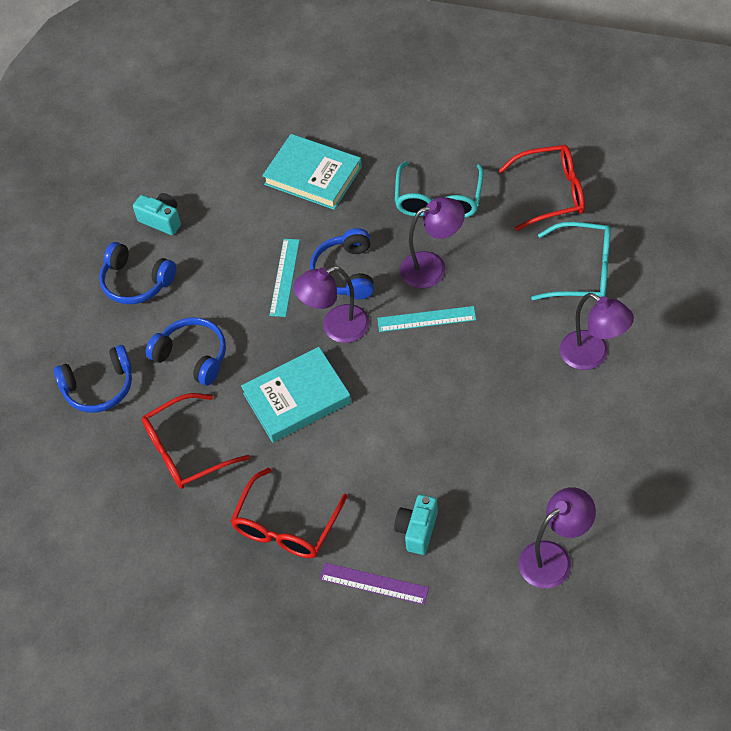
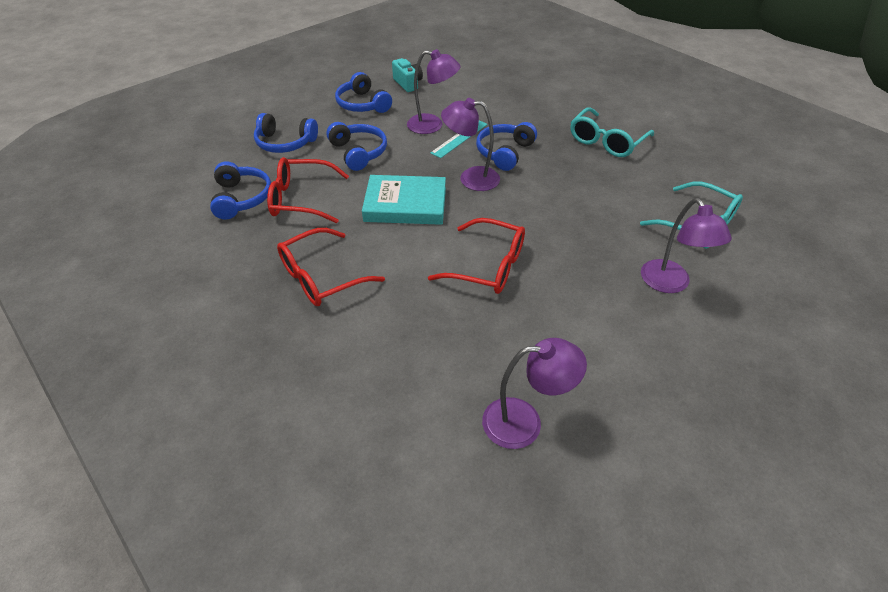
camera: 25 degrees right, 10 degrees down
(123, 484) = (242, 198): none -> blue headphones
(313, 175) = (525, 98): turquoise book -> none
(374, 583) = (349, 353): purple ruler -> none
(417, 530) = (419, 333): turquoise camera -> none
(426, 319) = (543, 201): turquoise ruler -> none
(432, 267) = (572, 174): purple lamp -> purple lamp (432, 125)
(551, 193) = (701, 170): red glasses -> red glasses (487, 266)

